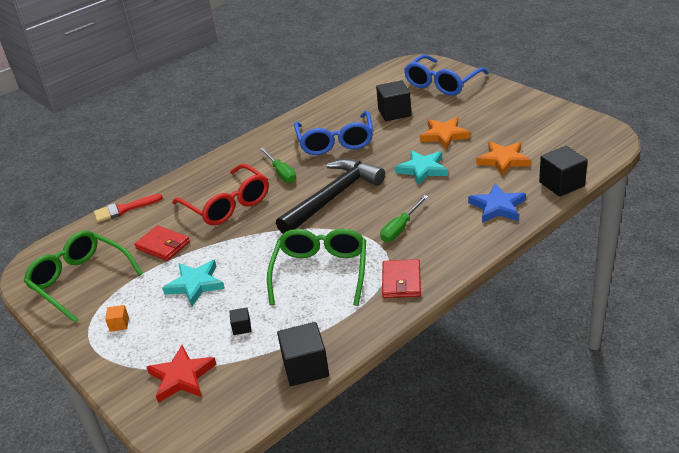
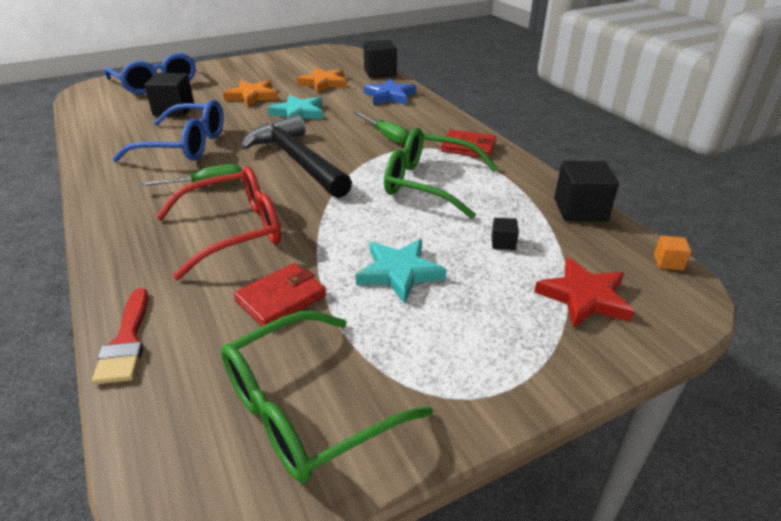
camera: 80 degrees left, 0 degrees up
(119, 324) = (454, 356): orange cube -> orange cube (668, 262)

